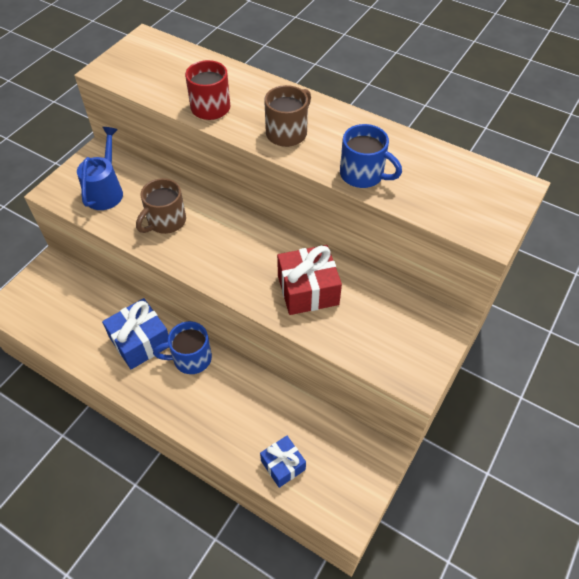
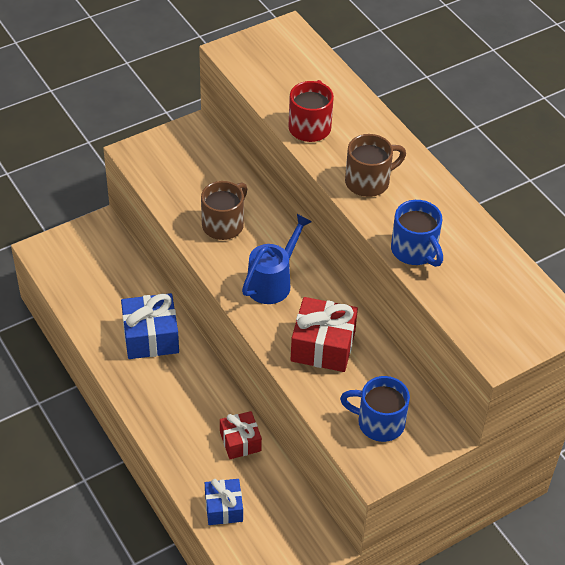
camera: 25 degrees right, 5 degrees down
(106, 191) = (183, 171): blue watering can -> blue watering can (273, 281)
(165, 221) = (224, 224): brown mug -> brown mug turned 150 degrees clockwise
(191, 358) = (190, 373): blue mug -> blue mug (379, 422)
(264, 398) = (240, 441): none -> red gift

